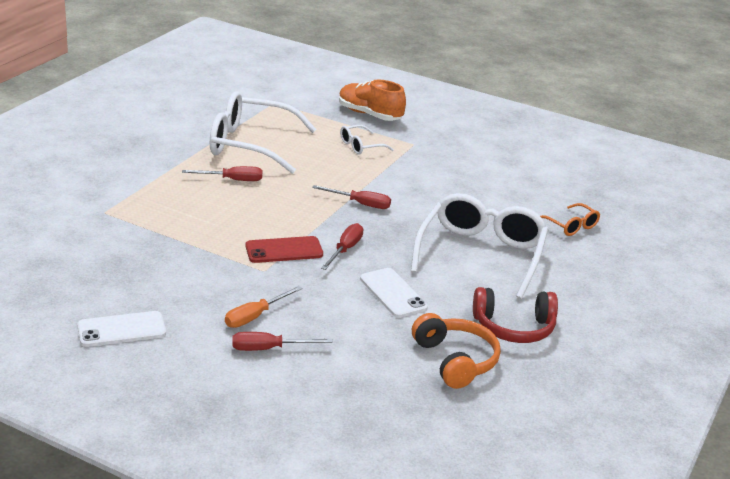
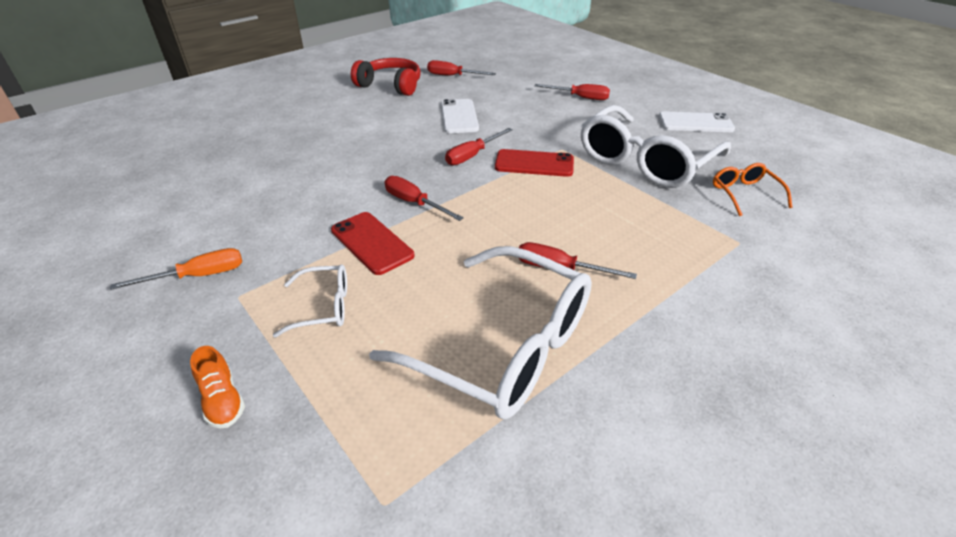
camera: 155 degrees left, 10 degrees up
(255, 316) = (583, 117): orange screwdriver -> orange screwdriver (198, 276)
(366, 176) = (372, 243): none -> red phone
(369, 115) = (222, 400): orange shoe -> orange shoe, size x0.53
(455, 360) = (453, 76): orange headphones -> red screwdriver
(481, 255) = (350, 133): white glasses -> white glasses (645, 161)
(571, 226) = (226, 145): orange glasses -> orange glasses (745, 194)

